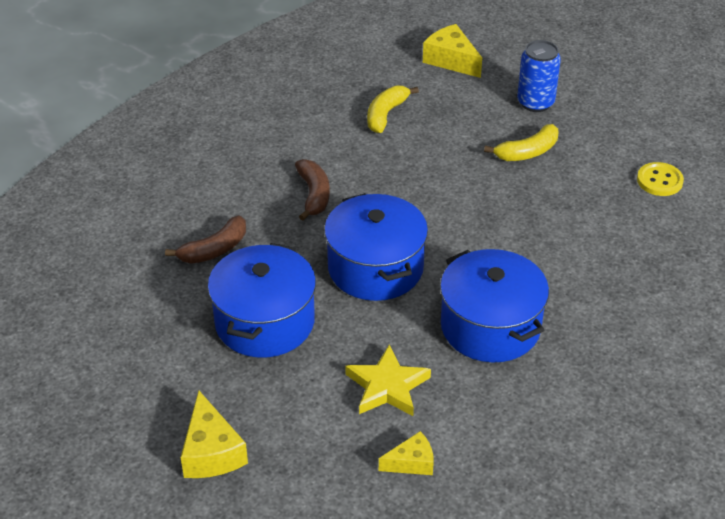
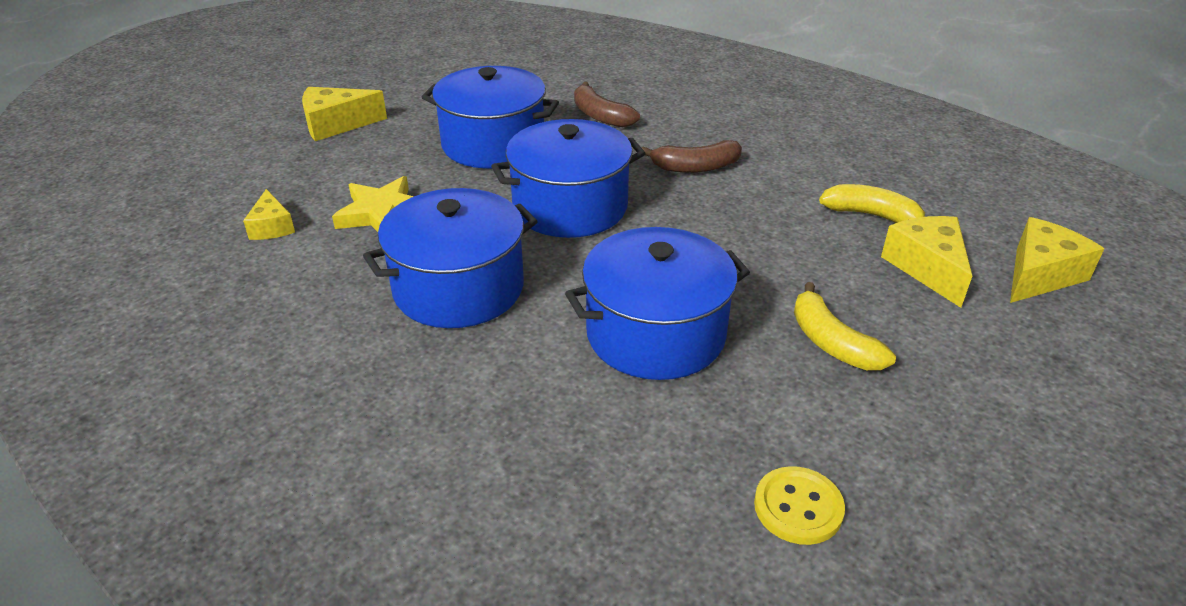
camera: 90 degrees right, 5 degrees down
(447, 102) = (927, 268): none -> yellow cheese
(529, 225) = (655, 334): none -> blue pot
(535, 103) = (971, 360): blue can -> none

